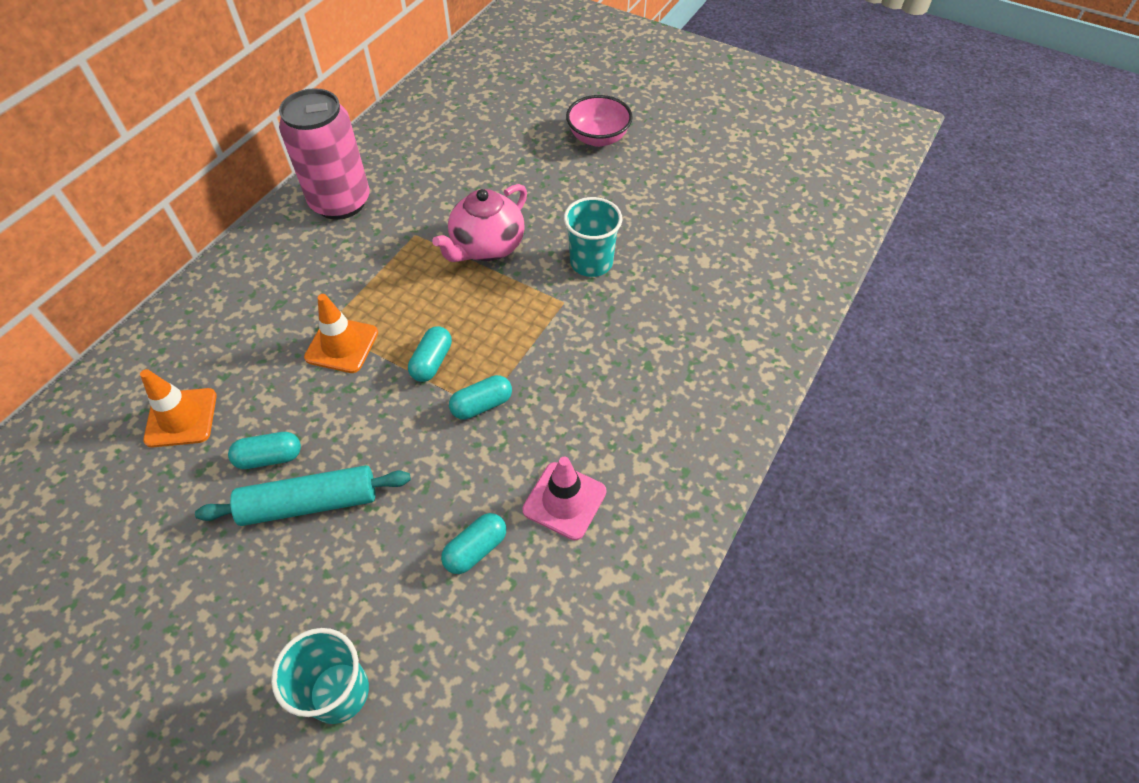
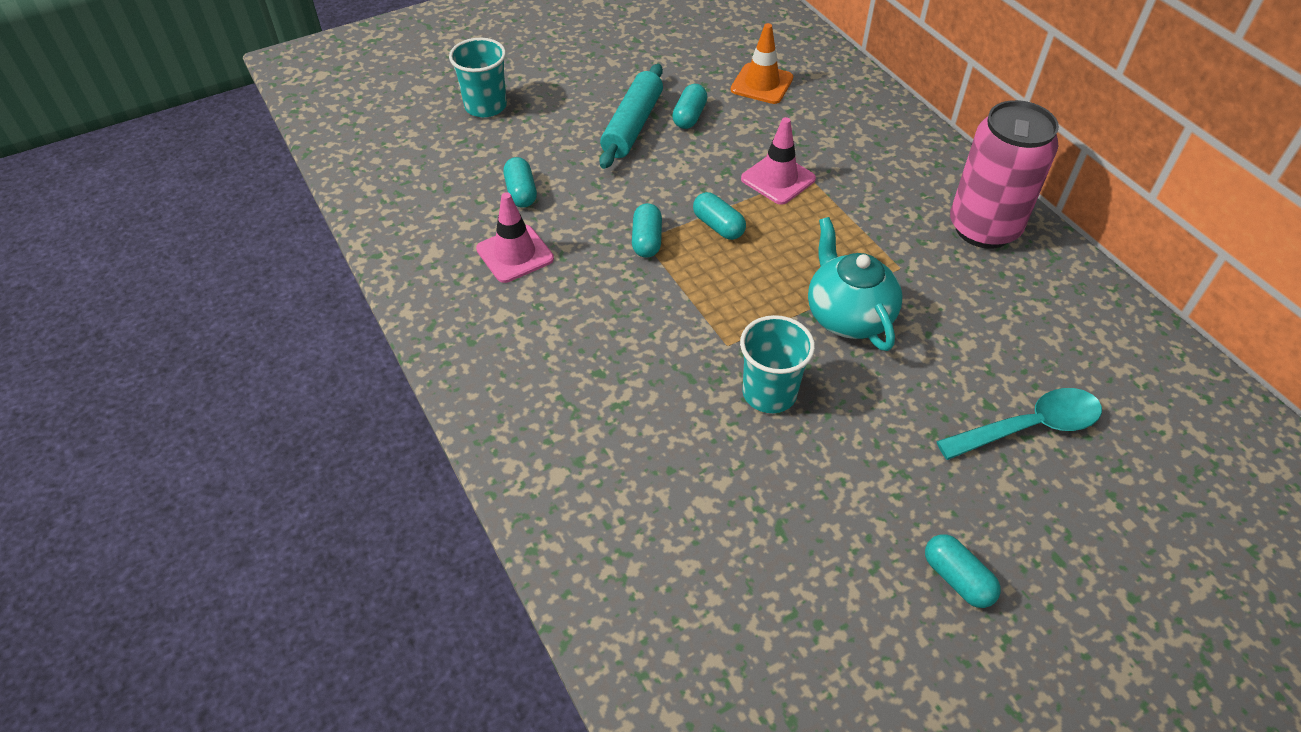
camera: 120 degrees right, 5 degrees down
(342, 345) = (778, 179): orange traffic cone -> pink traffic cone
(487, 247) = (848, 316): pink teapot -> turquoise teapot
(527, 141) = (1029, 427): none -> turquoise spoon
(598, 138) = (1004, 511): pink bowl -> none
(658, 144) = (957, 579): none -> turquoise capsule

